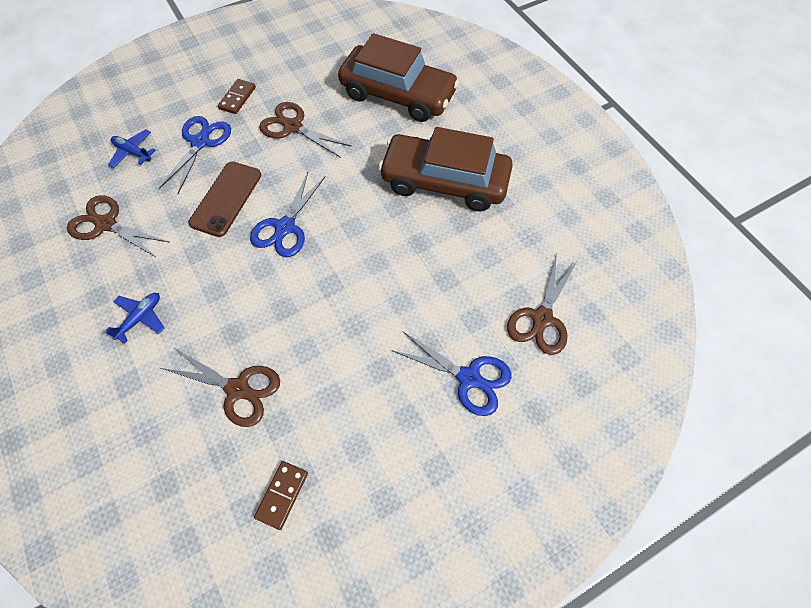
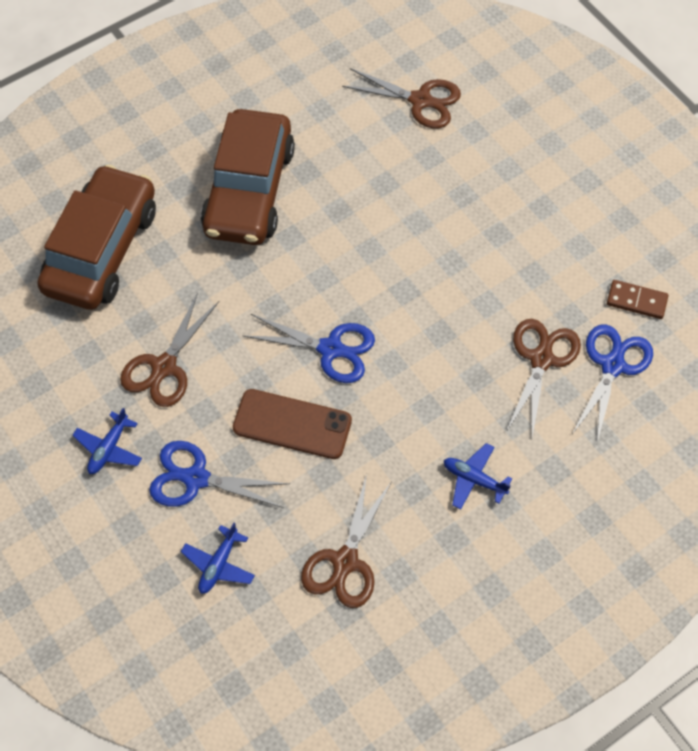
camera: 95 degrees left, 0 degrees up
(237, 98) = (109, 448): brown domino -> blue plane
(469, 378) = (494, 159): blue scissors -> blue scissors (612, 365)

